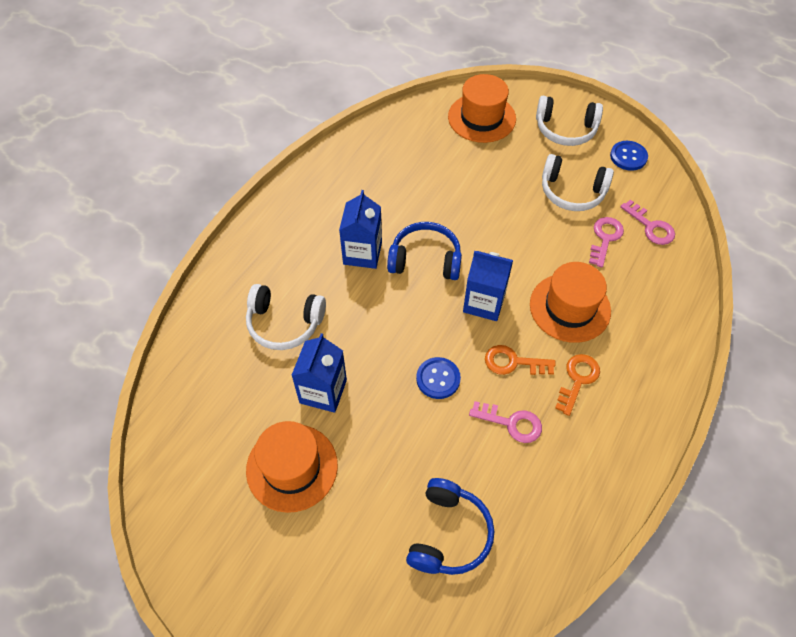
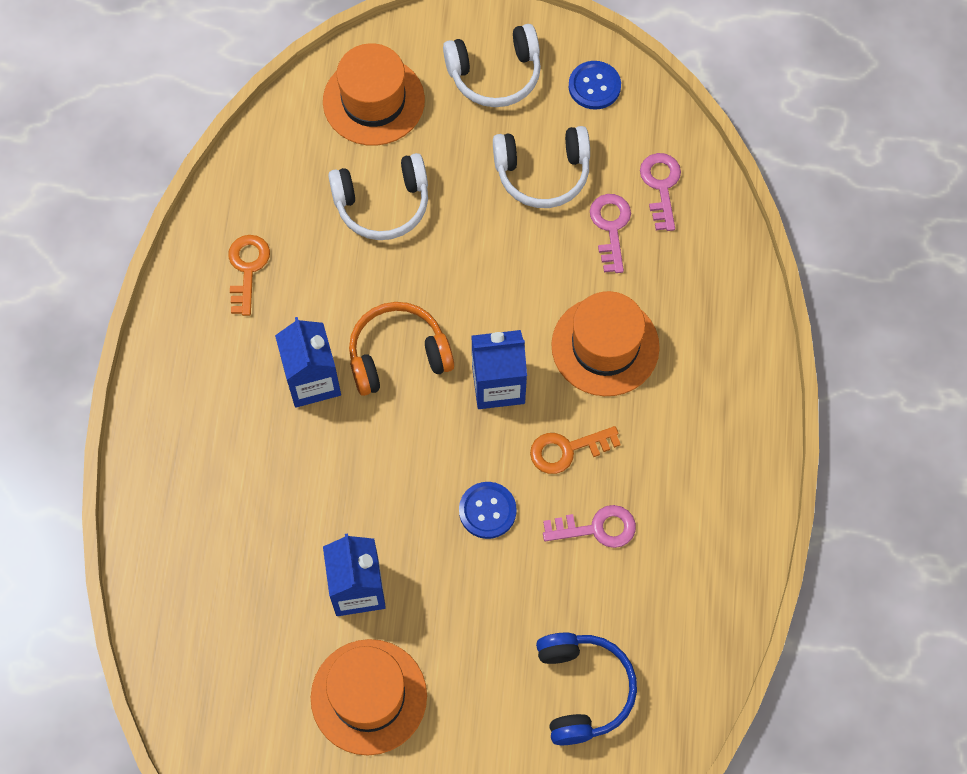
camera: 25 degrees left, 10 degrees up
(284, 323) = (263, 521): white headphones -> white headphones (382, 204)
(425, 260) = (398, 356): blue headphones -> orange headphones
(578, 379) = (651, 439): orange key -> orange key (247, 268)
(651, 227) = (661, 186): pink key -> pink key turned 120 degrees counterclockwise

